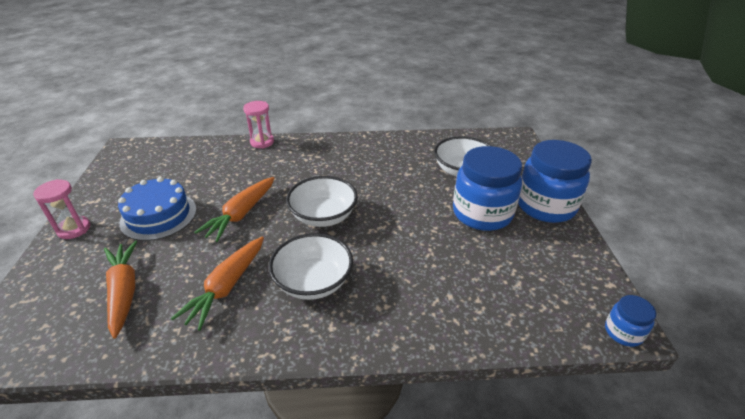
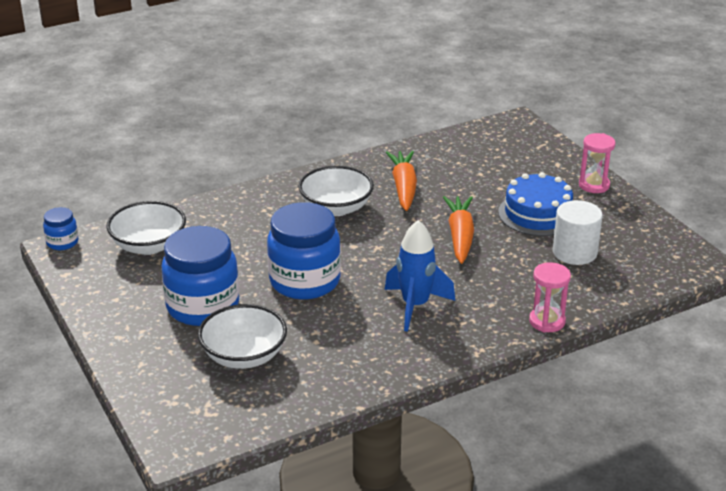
camera: 155 degrees right, 5 degrees down
(124, 292) = (479, 165): orange carrot -> none
(183, 177) = (574, 252): none -> white cylinder
(323, 216) = (375, 257): white bowl -> white bowl (149, 245)
(329, 171) = (415, 306): none -> blue rocket
(545, 206) = (127, 336): blue jar -> blue jar (304, 281)

